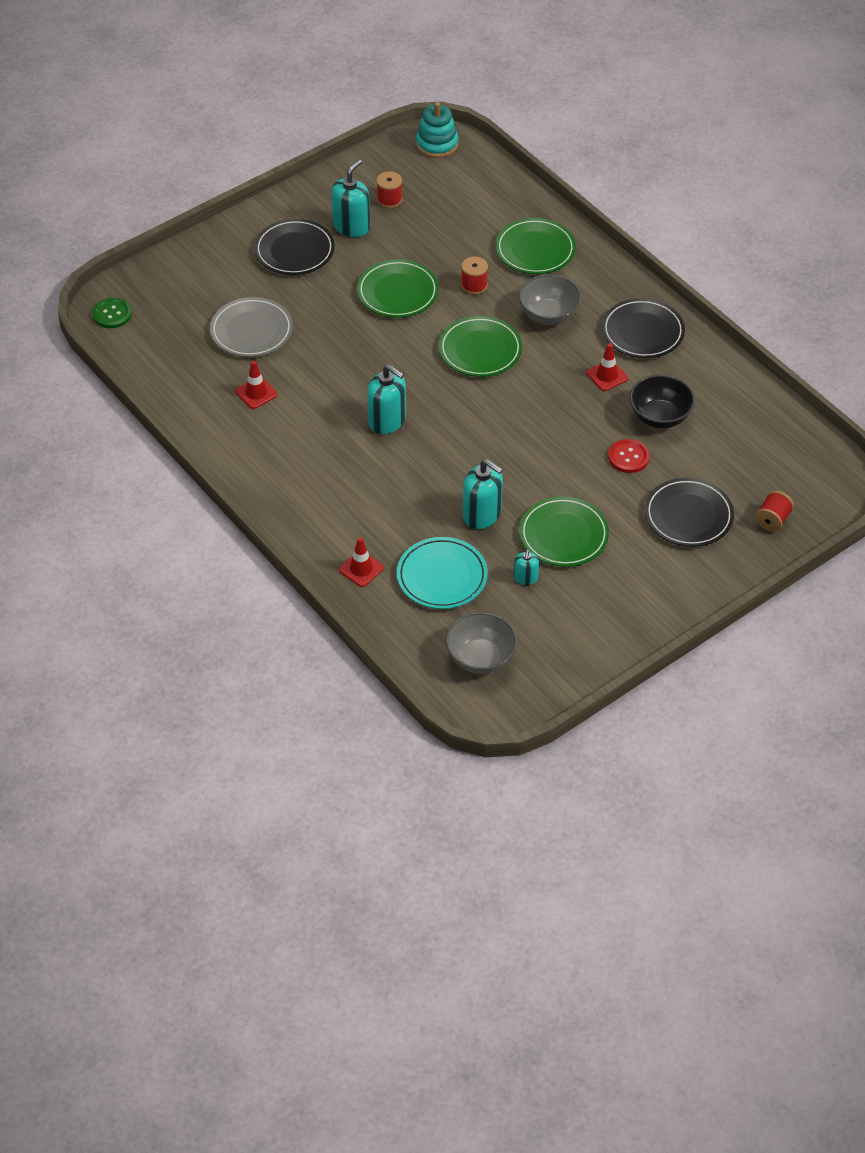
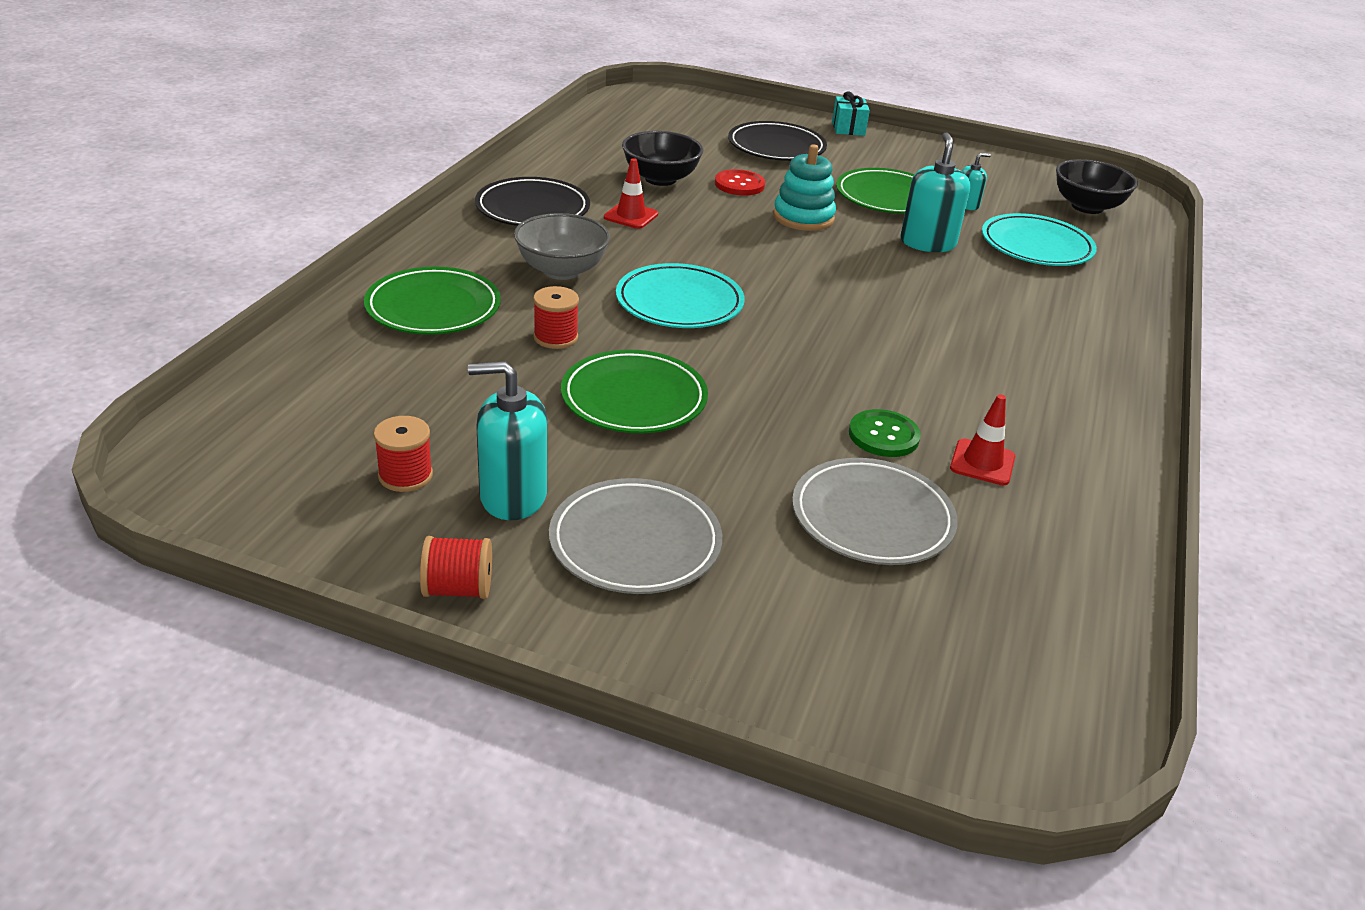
camera: 125 degrees left, 15 degrees down
(112, 314) = (1045, 730): green button -> green button (883, 435)
(294, 251) = (635, 542): black plate -> grey plate
(361, 569) = (1105, 293): red traffic cone -> none
(387, 420) = (882, 337): turquoise soap dispenser -> none
(437, 144) = (198, 469): turquoise stacking toy -> turquoise stacking toy (803, 217)
(480, 350) = (679, 302): green plate -> turquoise plate
(480, 658) = (1087, 207): grey bowl -> black bowl
(707, 588) = (848, 128): none -> turquoise gift
(772, 520) = (730, 114): red spool -> red spool (458, 589)

